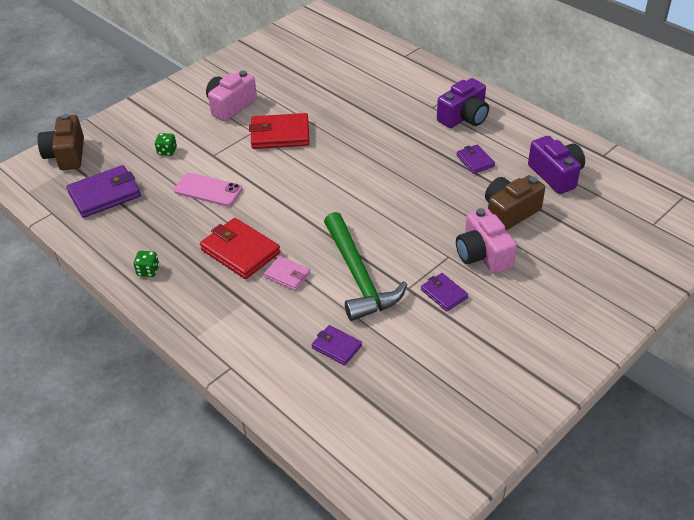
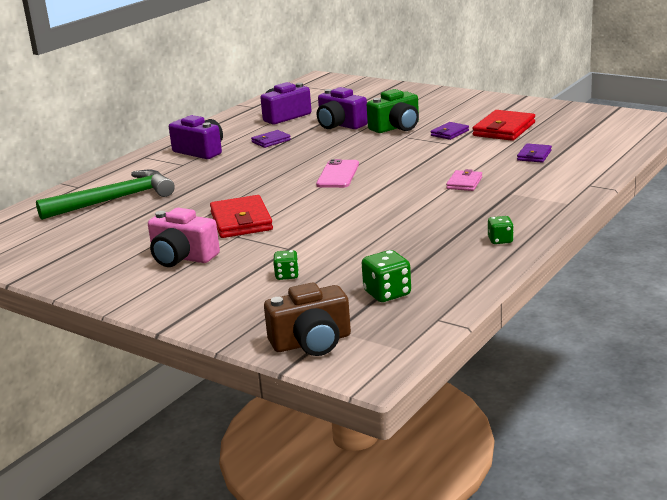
camera: 100 degrees left, 20 degrees down
(105, 194) = (387, 293): purple wallet -> green dice
(208, 190) = (354, 238): pink phone -> pink phone (338, 174)
(240, 251) = (445, 206): red wallet -> red wallet (504, 129)
(359, 276) = (448, 159): green hammer -> green hammer (114, 200)
(483, 254) = (396, 127): pink camera -> green camera
(509, 213) = (340, 125): brown camera -> purple camera

